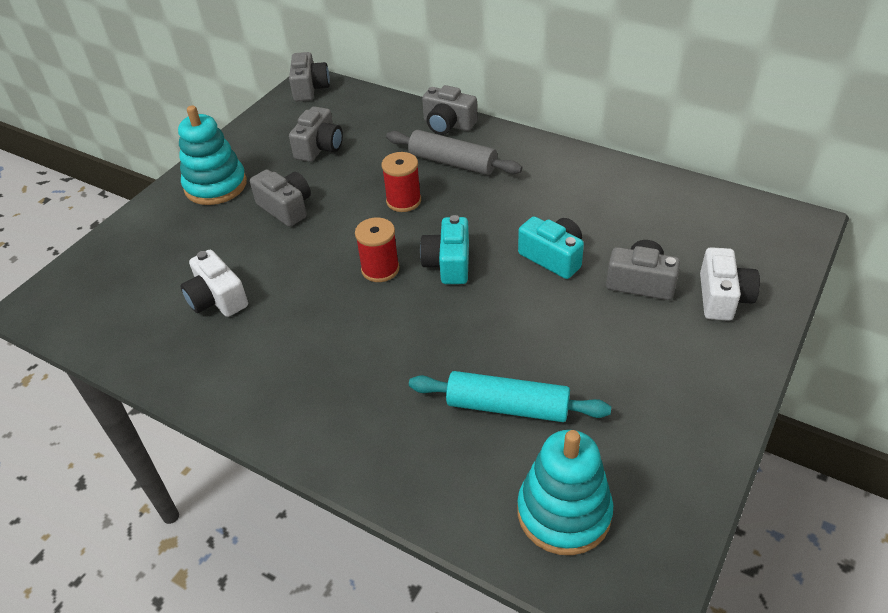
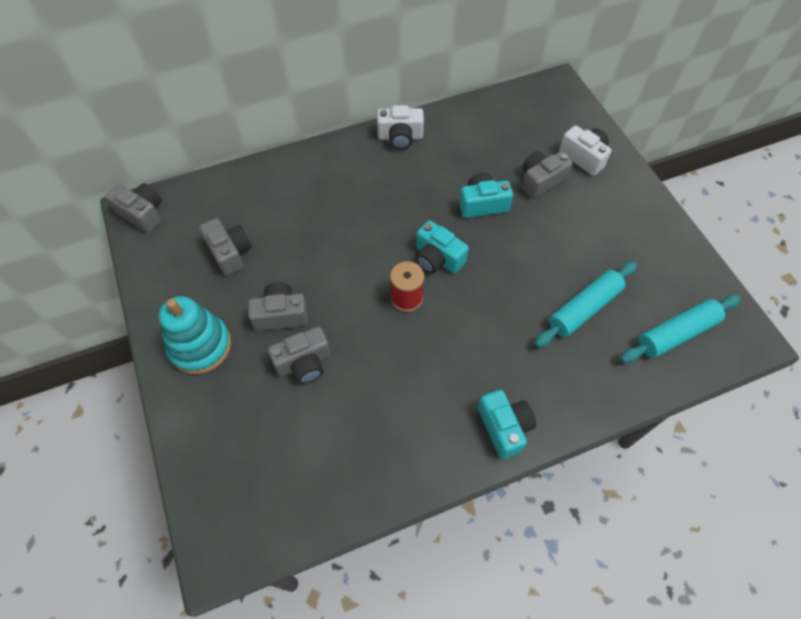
camera: 55 degrees left, 15 degrees up
(217, 299) = (342, 415): white camera -> white camera (400, 137)
(296, 418) = (504, 427): none -> turquoise camera
(403, 201) = (349, 242): red spool -> none
(448, 124) = (292, 165): grey camera -> grey camera (304, 363)
(452, 162) = (337, 190): grey rolling pin -> none
(564, 513) = (676, 333): turquoise stacking toy -> turquoise rolling pin

